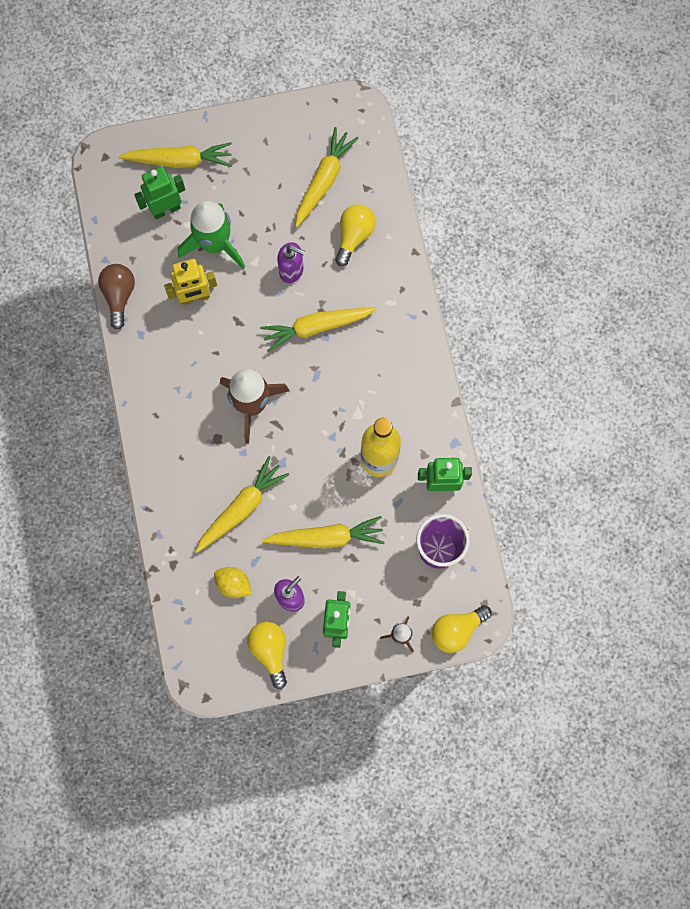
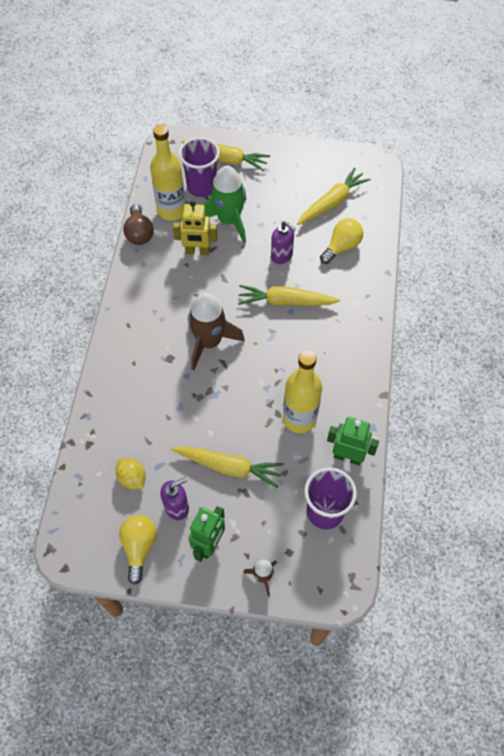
camera: 20 degrees right, 15 degrees down
(119, 296) = (139, 233): brown light bulb -> brown light bulb turned 150 degrees clockwise
(144, 253) = (171, 210): none -> yellow bottle
(166, 209) = (202, 187): green robot -> purple cup
(242, 507) = (166, 418): yellow carrot -> none
(456, 630) = (317, 591): yellow light bulb -> none

